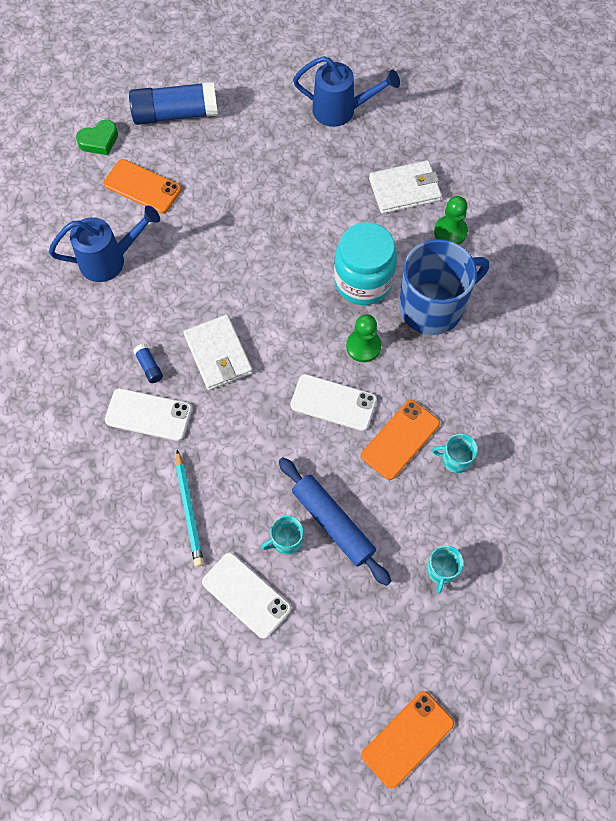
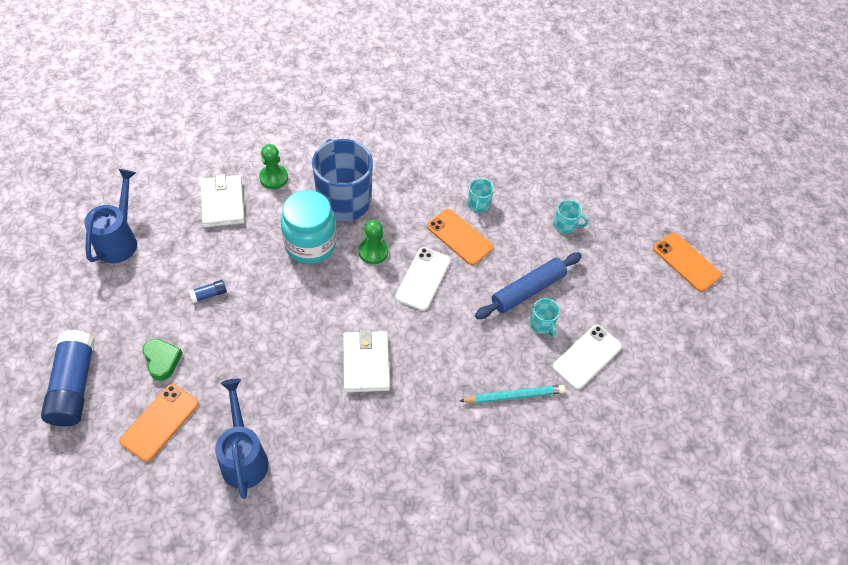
camera: 90 degrees left, 10 degrees down
(99, 141) = (85, 465): green heart -> green heart (162, 360)
(148, 415) = (421, 425): white phone -> none
(149, 366) = (371, 423): blue glue stick -> blue glue stick (209, 294)
(218, 354) = (366, 363): white wallet -> white wallet turned 75 degrees counterclockwise

